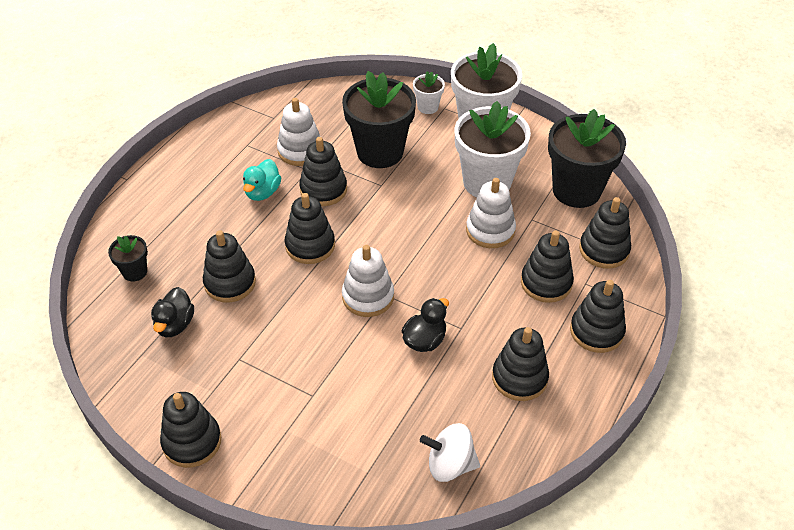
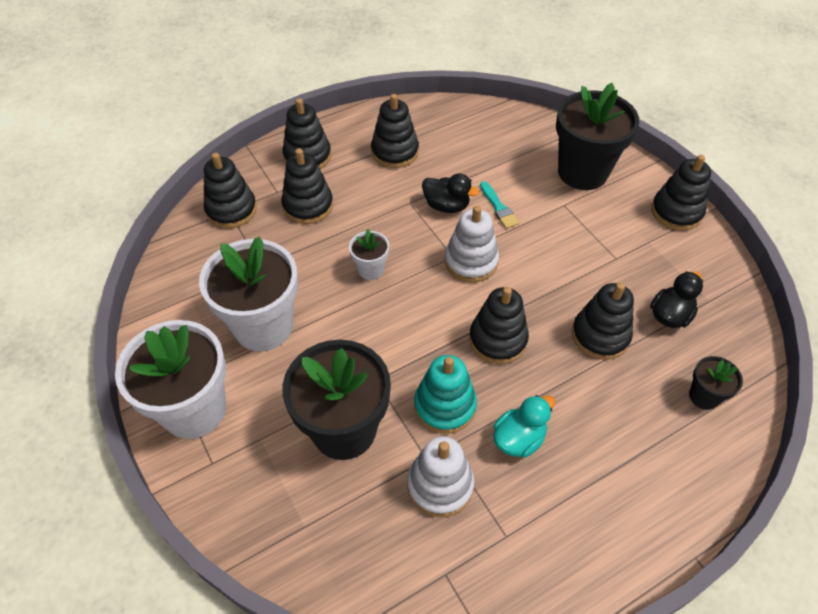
camera: 150 degrees left, 5 degrees up
(323, 189) = (444, 406): black stacking toy -> turquoise stacking toy
(374, 361) = (499, 207): none -> turquoise brush
(424, 340) = (446, 206): black duck -> black duck turned 135 degrees counterclockwise
(428, 107) = (230, 476): white flower pot -> white flower pot (370, 269)
(450, 464) = (487, 125): white spinning top -> none
(490, 230) = (310, 273): white stacking toy -> none
(576, 190) = (189, 275): black flower pot -> black flower pot (582, 172)

